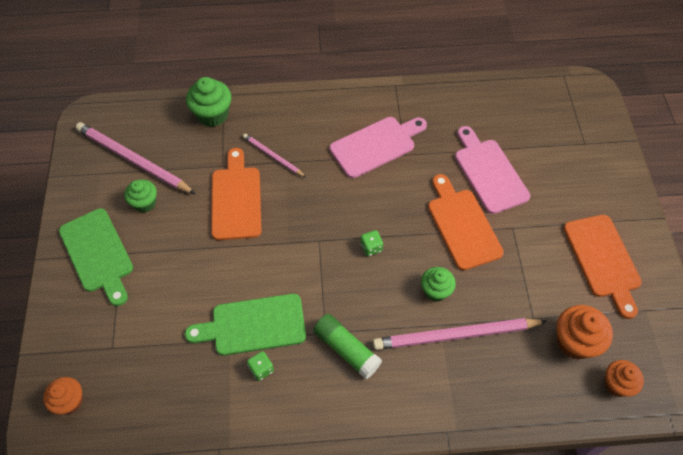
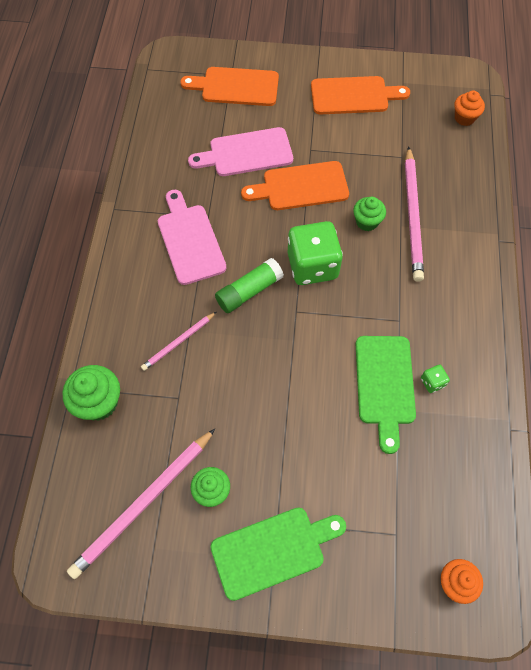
camera: 80 degrees left, 5 degrees up
(236, 199) = (228, 387): orange cutting board -> orange cutting board (236, 87)
(346, 349) = (418, 305): green glue stick -> green glue stick (249, 291)
(371, 247) = (312, 266): green dice -> green dice, size x2.45
(575, 342) = (426, 134): orange cupcake -> none

